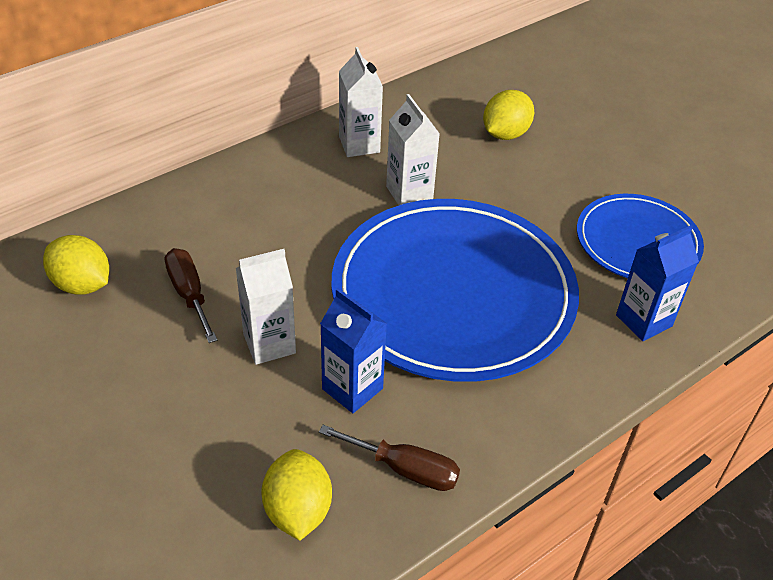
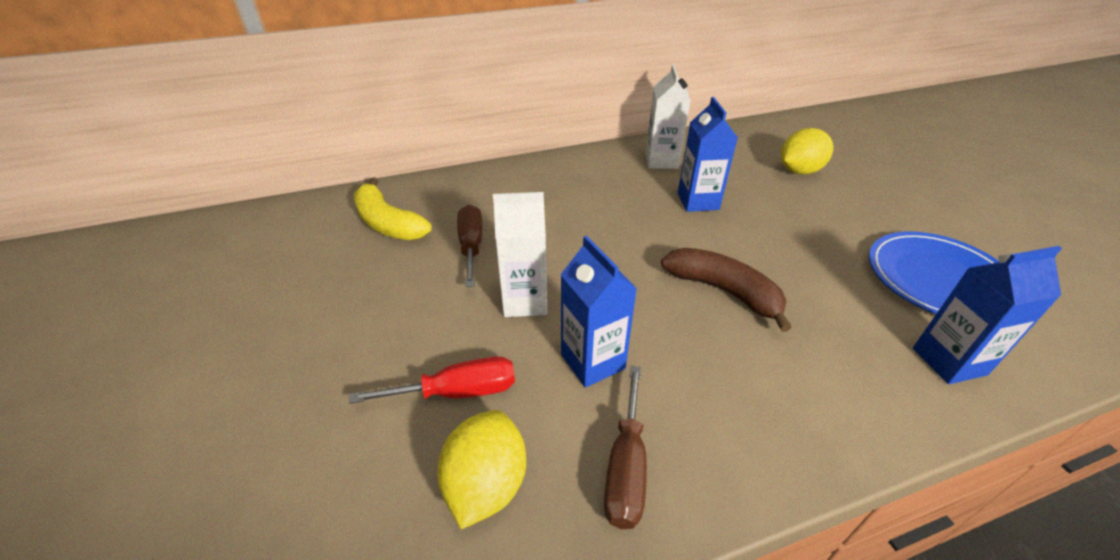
camera: 20 degrees right, 5 degrees down
(82, 284) = (388, 223): yellow lemon -> yellow banana
(241, 444) = (458, 392): none -> red screwdriver
(405, 469) = (626, 467): brown screwdriver -> brown screwdriver turned 60 degrees clockwise
(409, 193) = (698, 201): white carton -> blue carton
(453, 293) = (724, 291): blue plate -> brown banana

